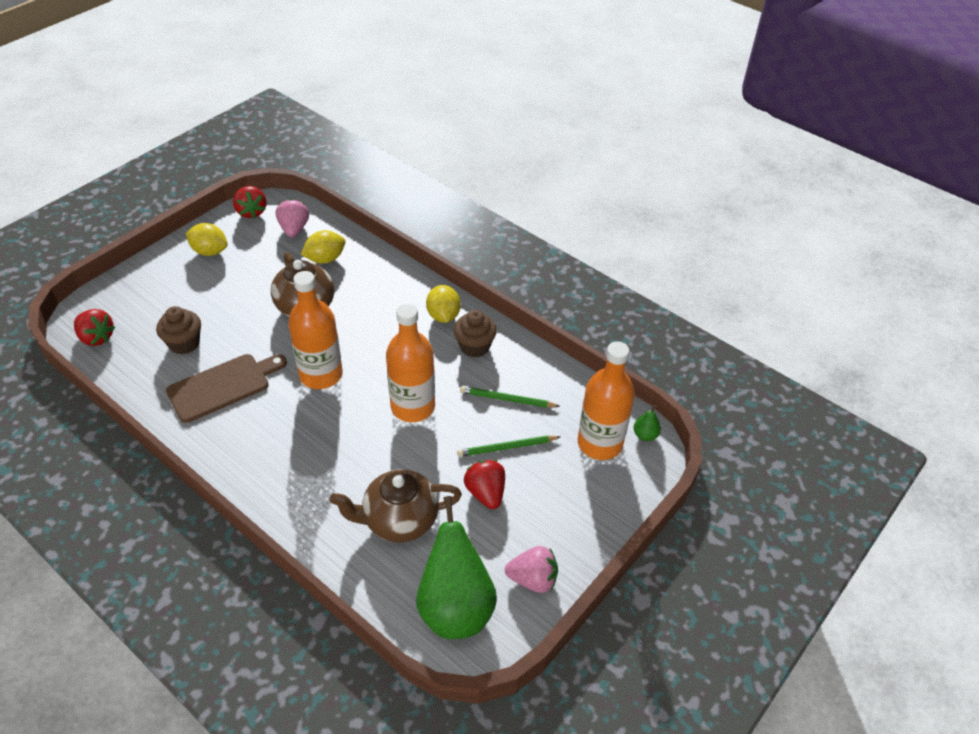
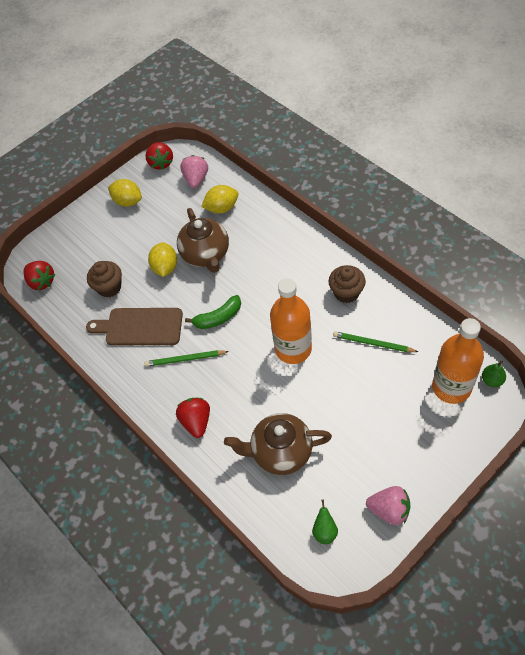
camera: 15 degrees right, 10 degrees up
(223, 386) = (140, 327): brown cutting board -> brown cutting board turned 150 degrees counterclockwise
(321, 375) = (218, 318): orange bottle -> green banana
(443, 316) = (320, 263): yellow lemon -> yellow lemon (165, 267)
(455, 607) = (325, 531): green pear -> green pear, size x0.40
(486, 493) = (352, 430): red strawberry -> red strawberry (196, 421)
(507, 447) = (371, 389): green pencil -> green pencil (185, 359)

